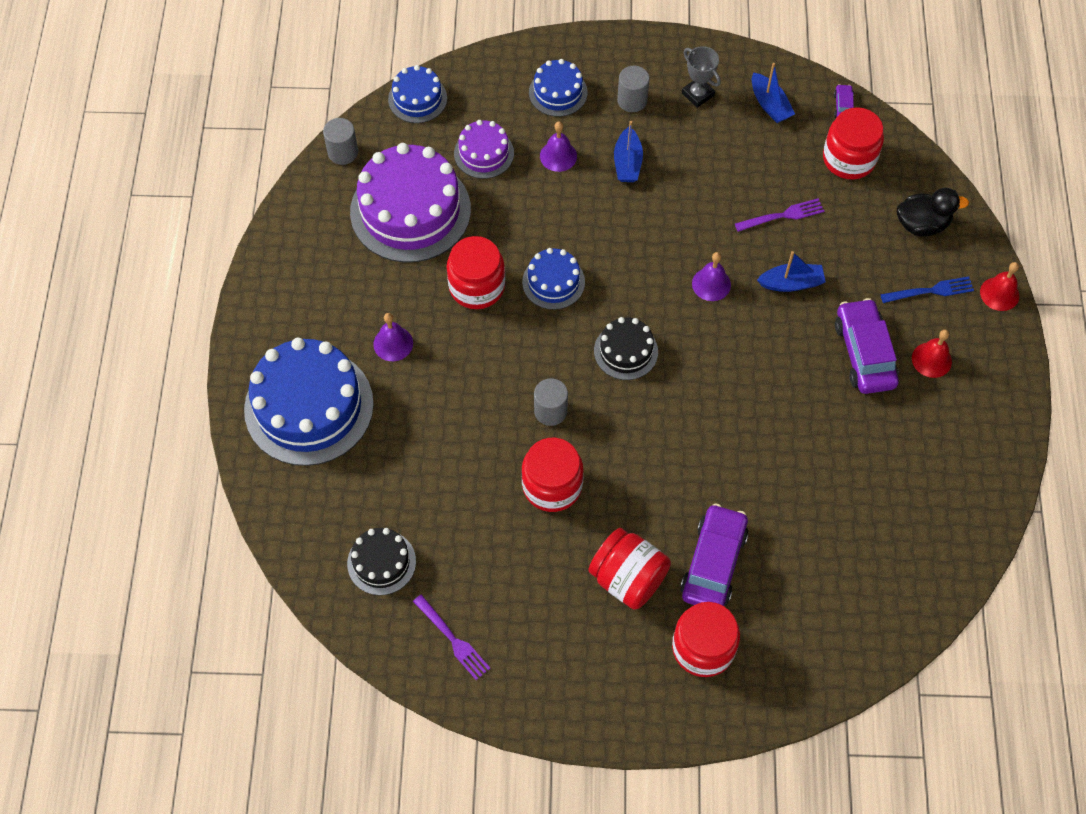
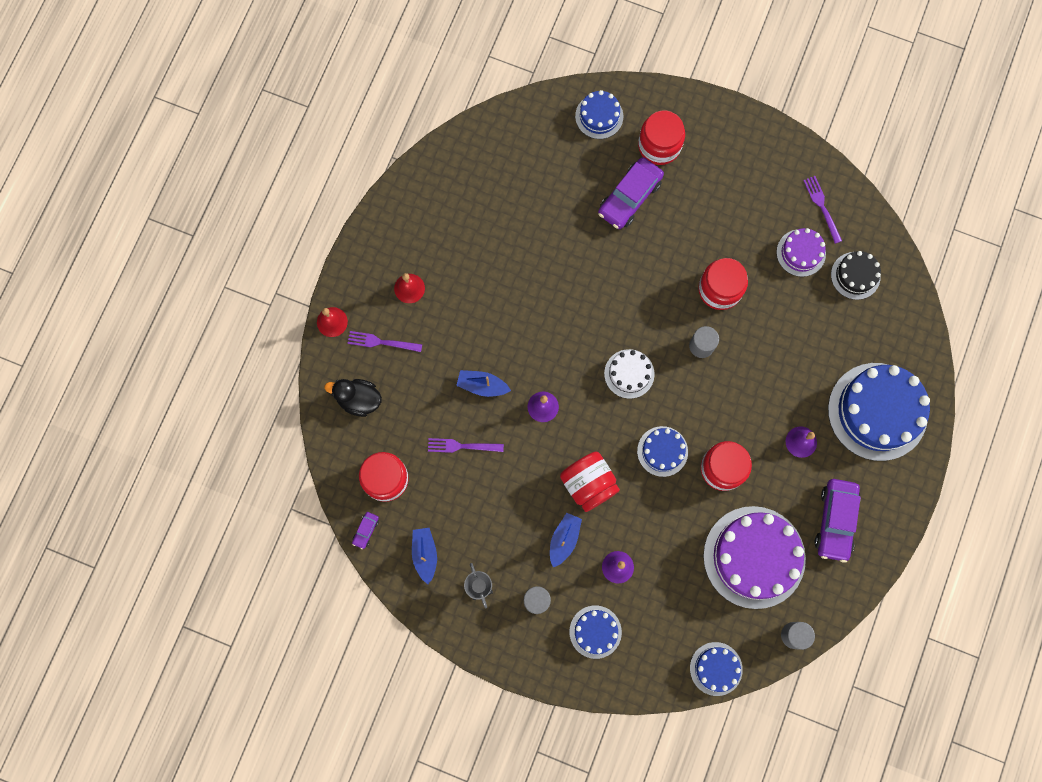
camera: 160 degrees left, 15 degrees up
(484, 153) = (677, 591): purple cake -> purple cake (801, 253)
(626, 351) = (629, 374): black cake -> white cake
(628, 578) = (691, 207): red jar -> red jar (588, 484)
(801, 660) = (599, 116): none -> blue cake
(864, 353) = (455, 310): purple car -> purple car (835, 521)
(930, 291) = (381, 342): blue fork -> purple fork

